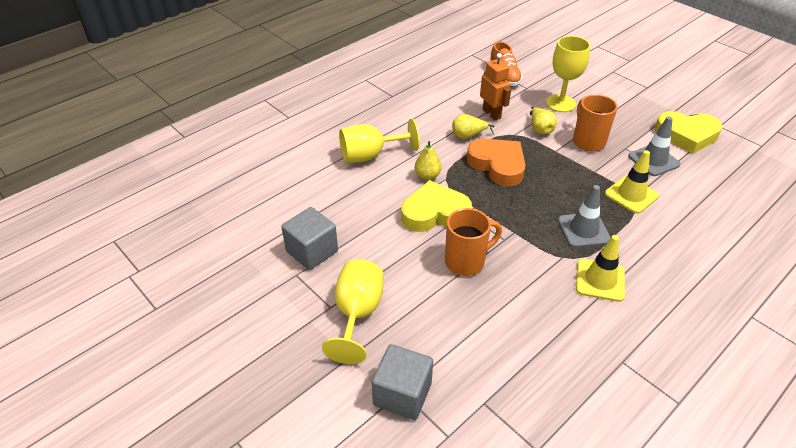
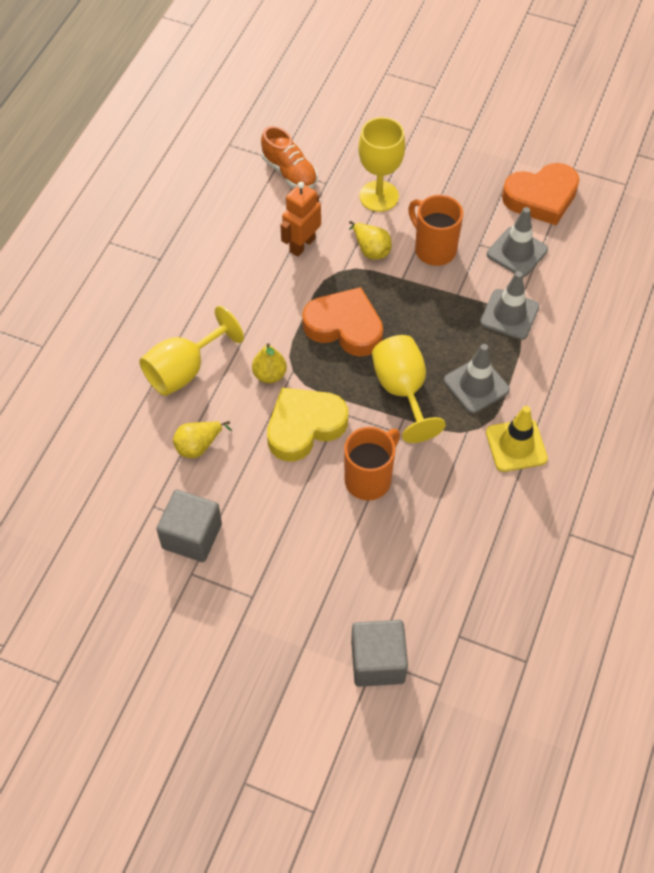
camera: 25 degrees left, 15 degrees up
(357, 314) = (286, 593): yellow goblet -> yellow goblet (402, 390)
(468, 136) = (289, 293): yellow pear -> yellow pear (198, 446)
(492, 114) = (302, 245): orange robot -> orange robot turned 90 degrees counterclockwise
(631, 195) = (509, 314): yellow traffic cone -> grey traffic cone
(686, 135) = (541, 198): yellow heart -> orange heart

